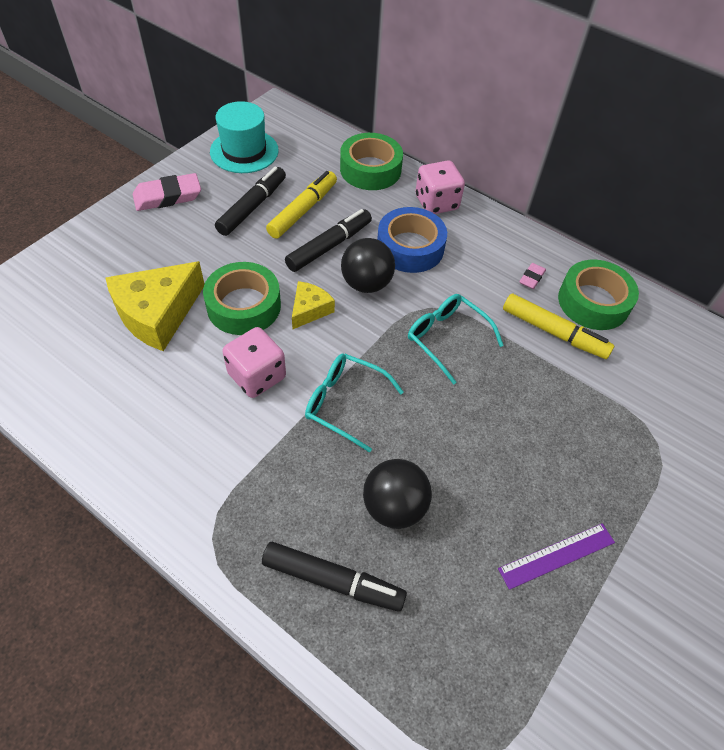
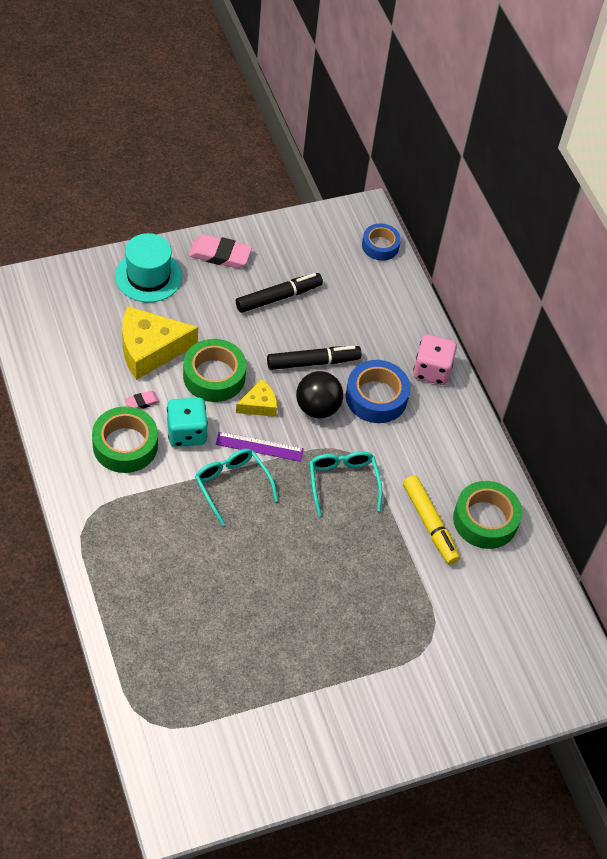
camera: 30 degrees right, 0 degrees up
(244, 151) = (309, 242): turquoise hat -> turquoise hat (148, 276)
(257, 376) = (186, 433): pink dice -> turquoise dice
(303, 210) = (316, 321): yellow marker -> none
(309, 128) = (380, 246): none -> blue tape
(333, 580) = (141, 586): black marker -> none
(370, 169) = (401, 312): green tape -> green tape (125, 445)
(394, 506) = (211, 568): black ball -> none
(531, 278) = (453, 474): pink eraser -> pink eraser (142, 402)
(557, 555) = (291, 659): purple ruler -> purple ruler (259, 447)

